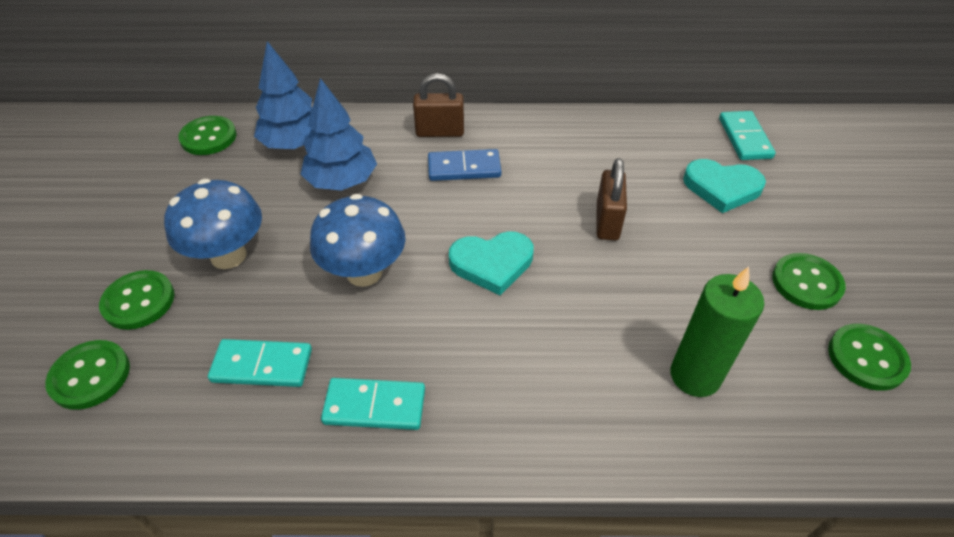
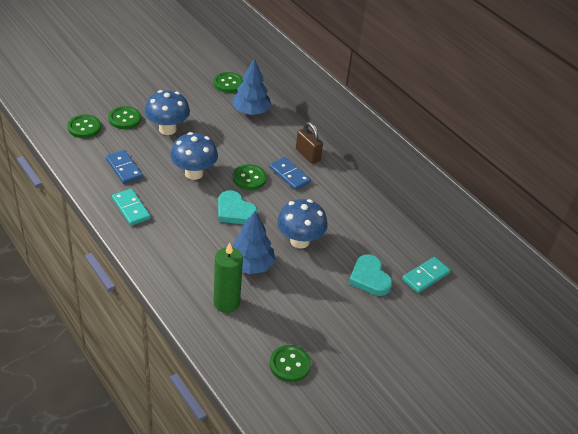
camera: 50 degrees right, 5 degrees down
(262, 366) = (124, 168): turquoise domino -> blue domino
(342, 181) = (241, 139): blue tree -> blue tree (250, 265)
(607, 222) = (299, 241): brown padlock -> blue mushroom
(806, 283) = (324, 330): green button -> green button (249, 178)

